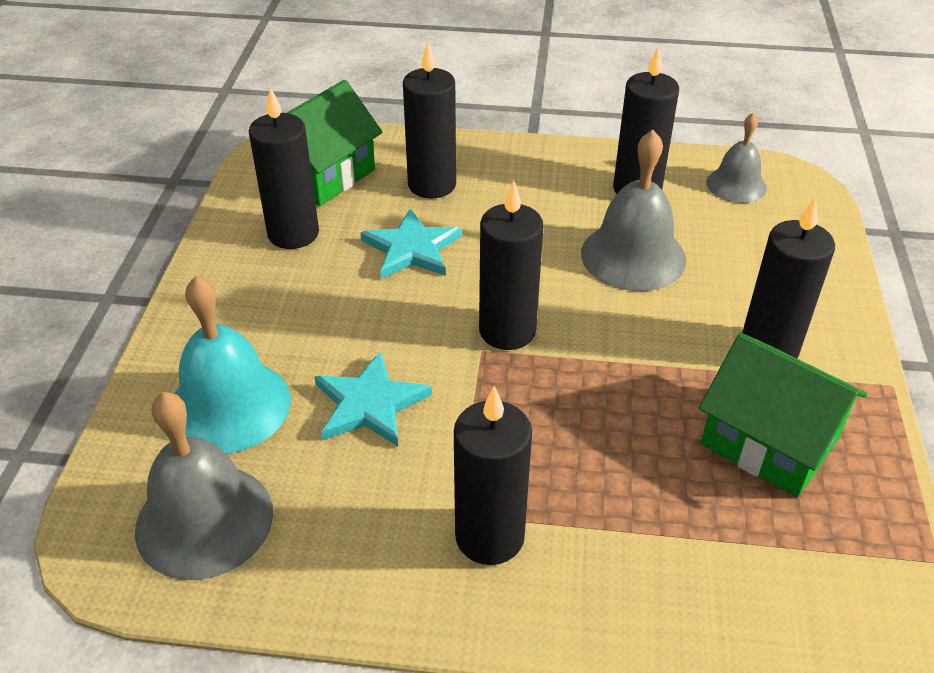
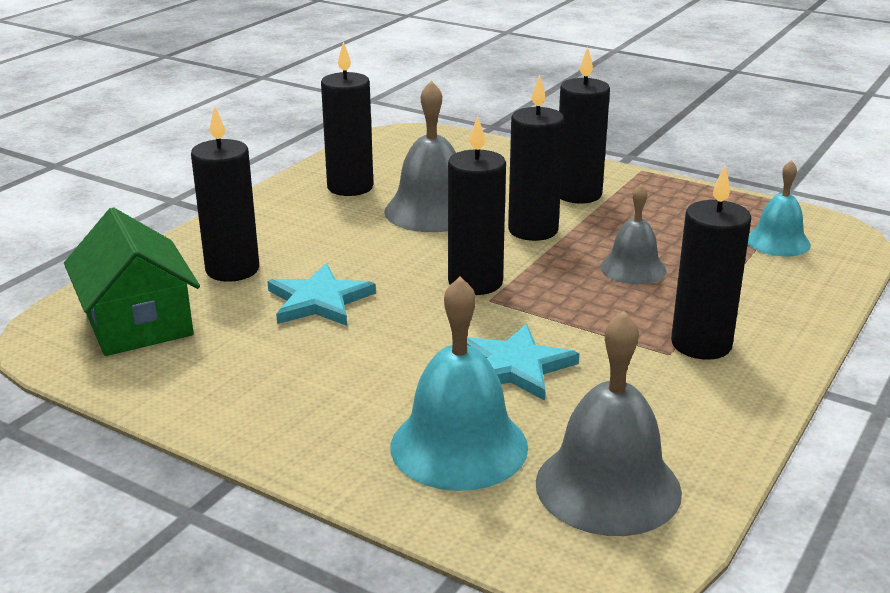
camera: 65 degrees left, 15 degrees down
(293, 234) = (222, 359): black candle -> black candle (533, 230)
(736, 185) = (388, 153): grey bell -> grey bell (633, 268)
(769, 441) = (667, 220): green house -> none
(800, 564) = (778, 242): none -> turquoise bell

